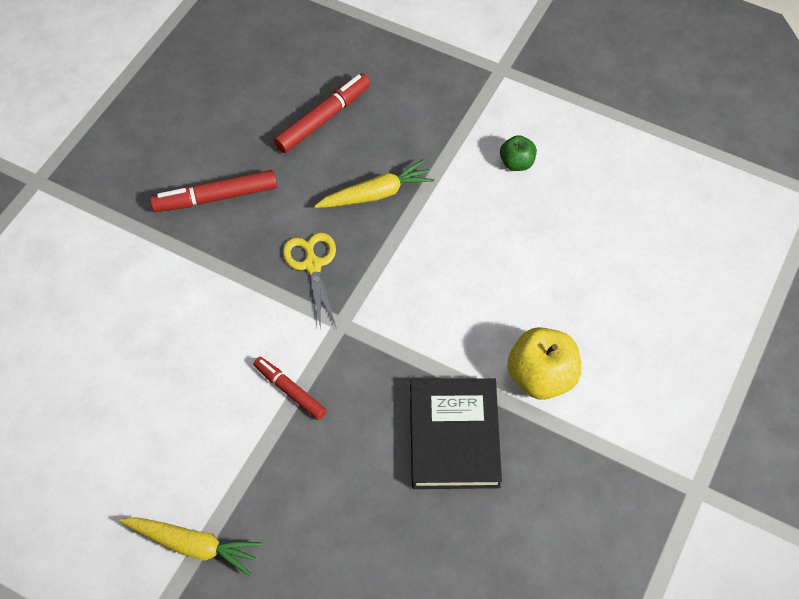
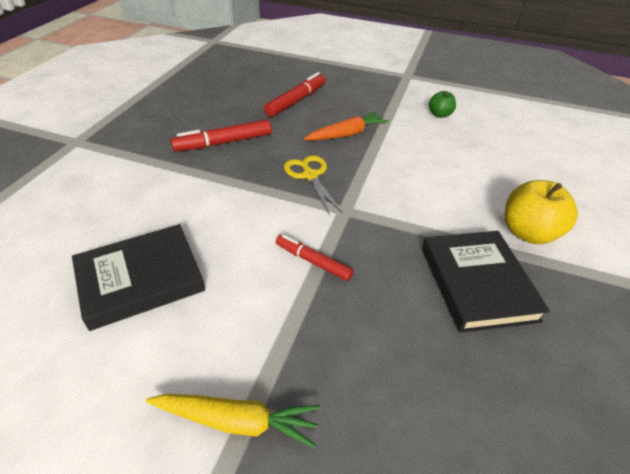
camera: 10 degrees left, 15 degrees down
(114, 393) = (140, 279): none -> black book
(376, 194) = (347, 134): yellow carrot -> orange carrot

